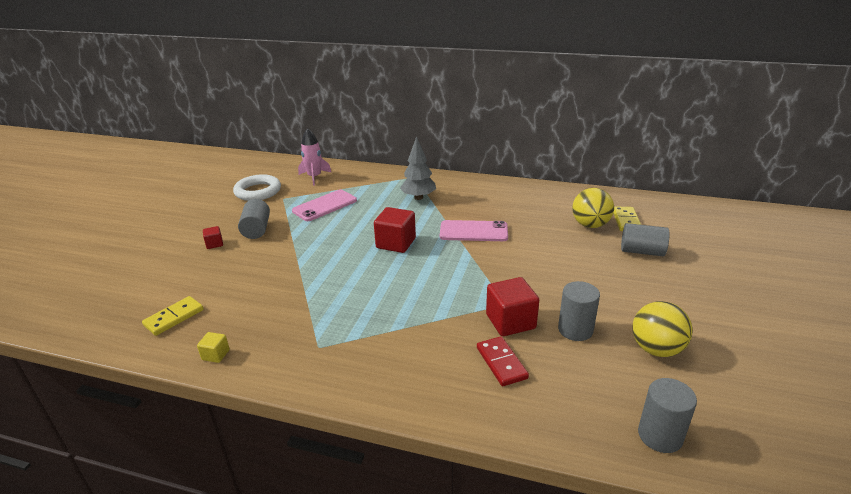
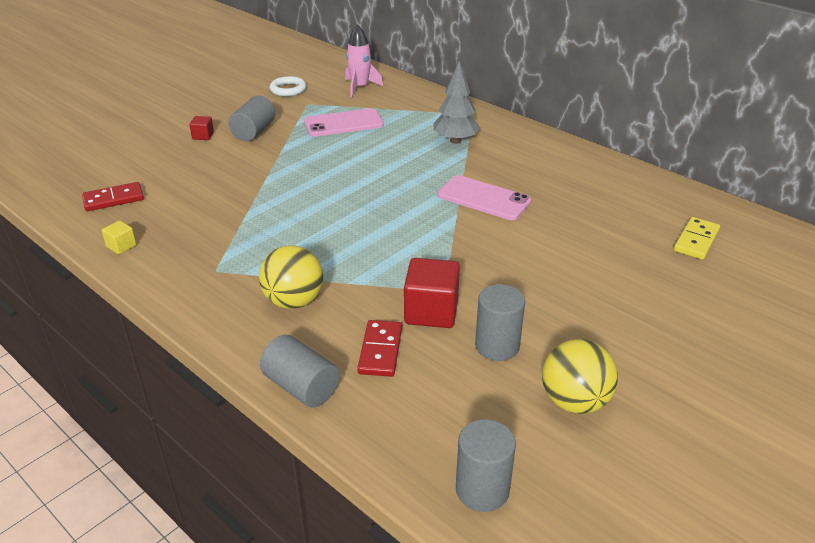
camera: 25 degrees right, 5 degrees up
(174, 317) = (113, 199): yellow domino -> red domino
(258, 191) = (288, 89): white ring -> white ring, size x0.66
(396, 243) = (383, 187): red cube -> none
(590, 225) = (640, 232): yellow ball -> yellow ball (294, 301)
(642, 251) = (677, 284): grey cylinder -> grey cylinder (301, 387)

